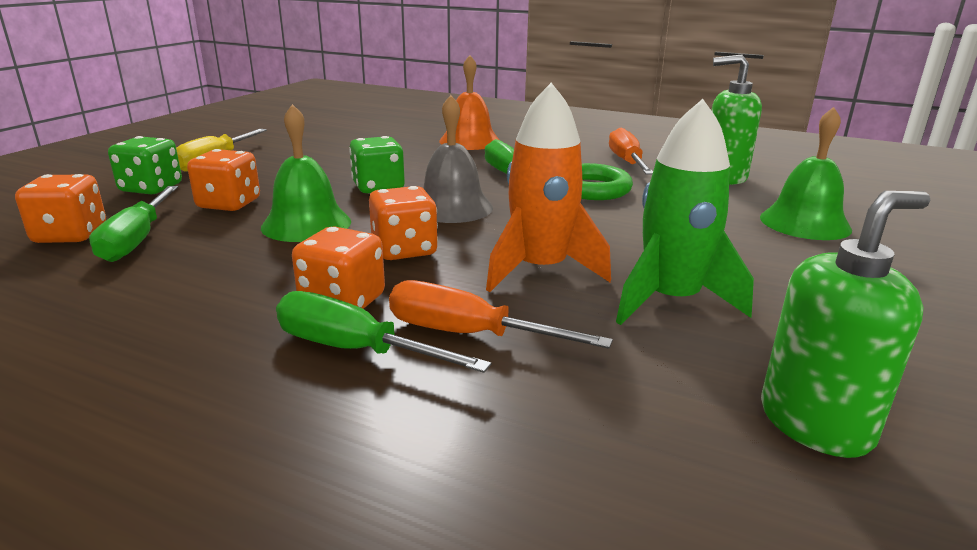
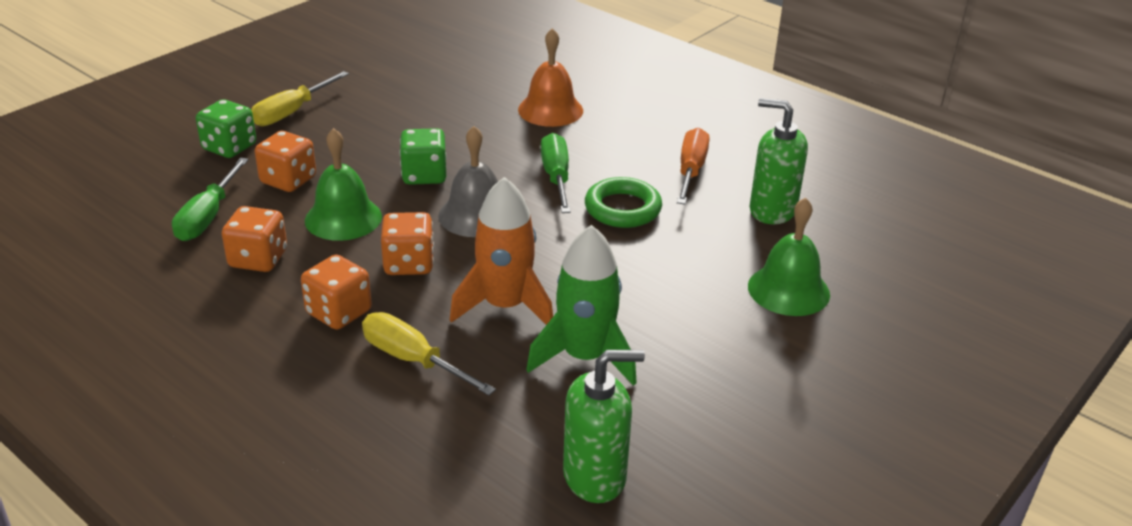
camera: 15 degrees right, 10 degrees up
(71, 235) = (160, 202): orange dice -> orange dice (258, 259)
(354, 350) = (329, 358): green screwdriver -> none
(468, 334) = (412, 360): orange screwdriver -> yellow screwdriver

